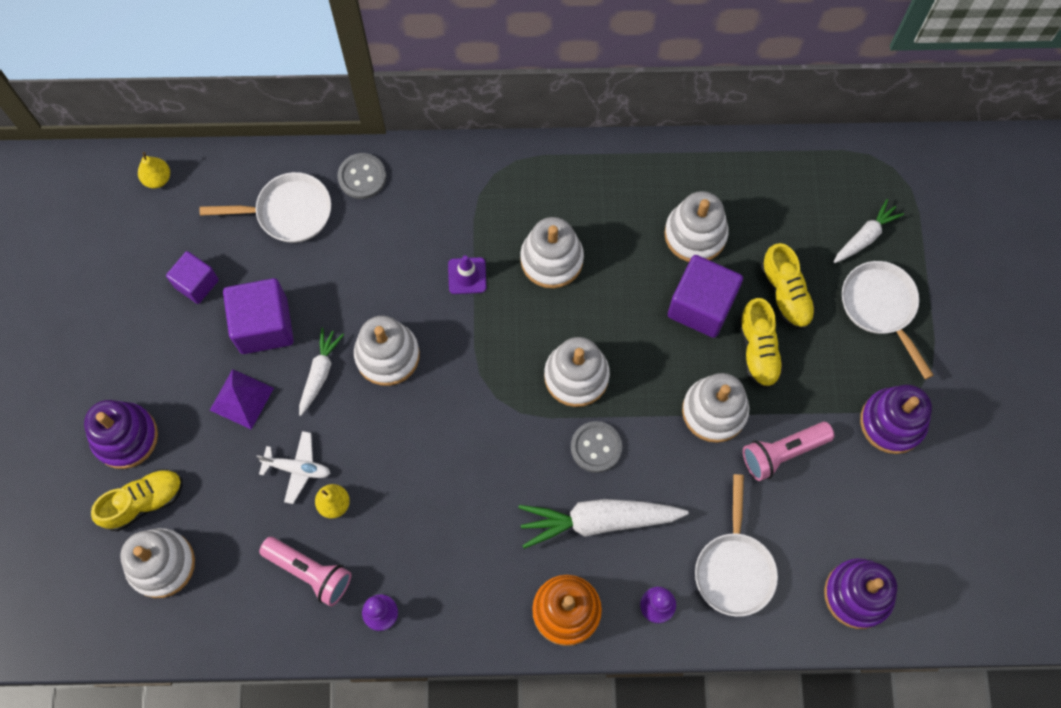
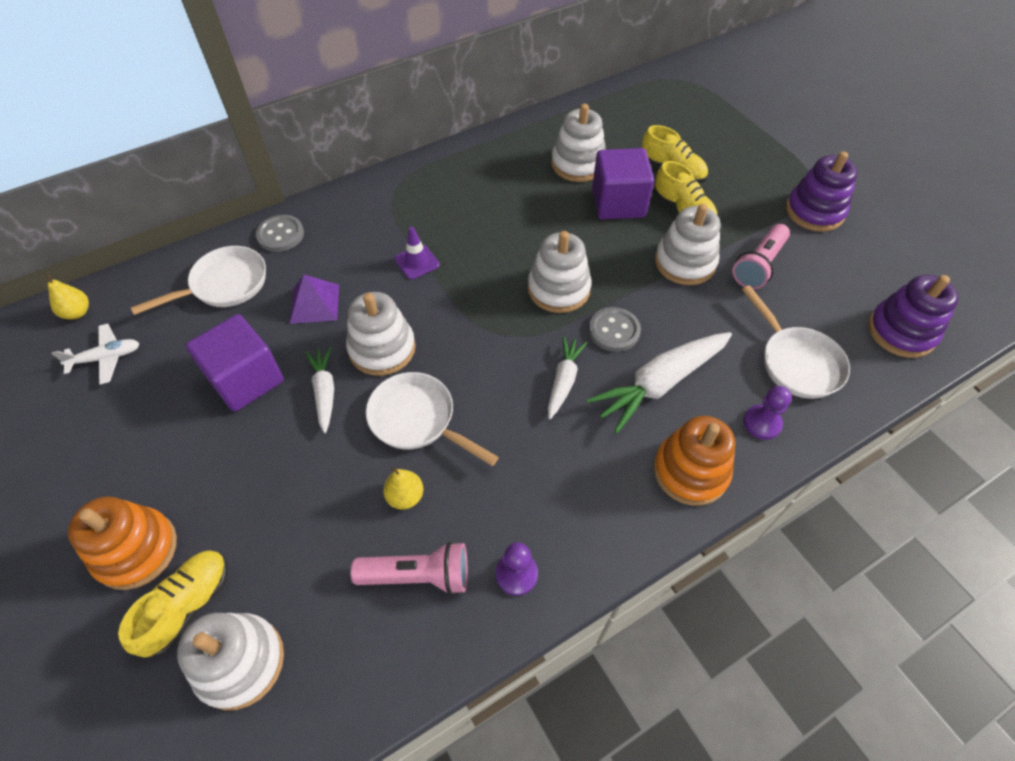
camera: 30 degrees left, 15 degrees down
(125, 437) = (136, 550): purple stacking toy -> orange stacking toy
(196, 283) = (157, 376): purple cube -> none
(241, 399) = (254, 451): purple pyramid -> purple pyramid (314, 303)
(297, 468) = (348, 484): white plane -> white plane (106, 358)
(551, 259) = (480, 223): white stacking toy -> none
(865, 236) = (695, 119): white carrot -> white carrot (564, 381)
(880, 307) = (742, 151): white pan -> white pan (417, 420)

